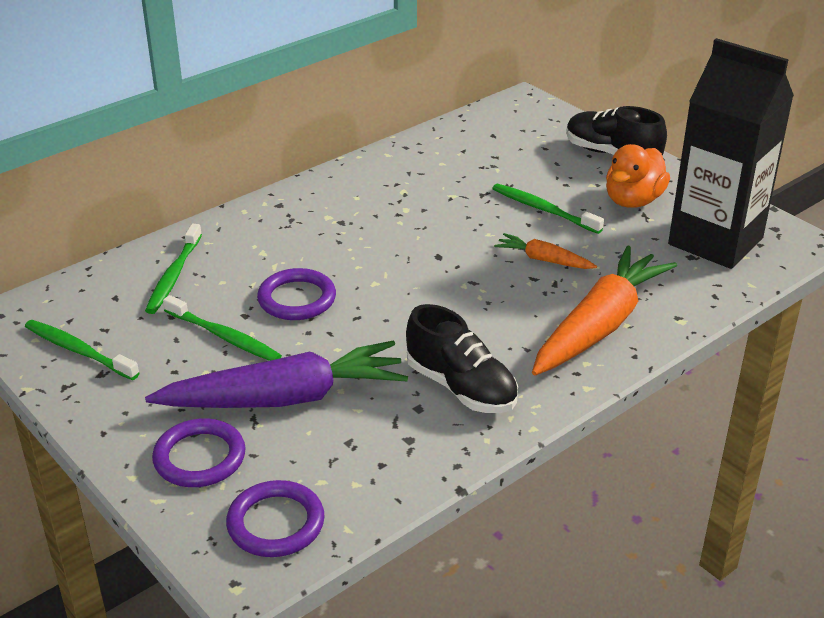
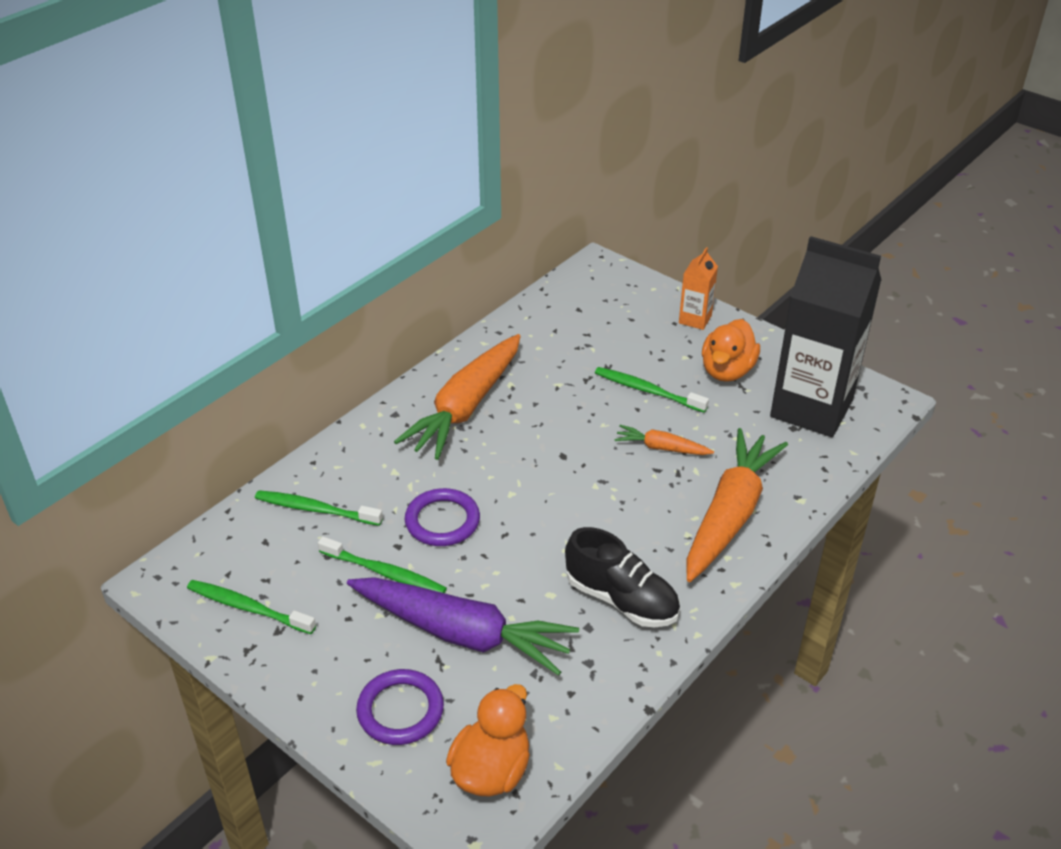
camera: 10 degrees left, 5 degrees up
(173, 276) = (315, 509): green toothbrush -> green toothbrush turned 105 degrees clockwise
(276, 523) = (491, 770): purple ring -> orange duck
(285, 398) = (462, 633): purple carrot -> purple carrot turned 45 degrees clockwise
(352, 206) = (466, 407): none -> orange carrot
(612, 154) = (695, 319): black shoe -> orange carton

